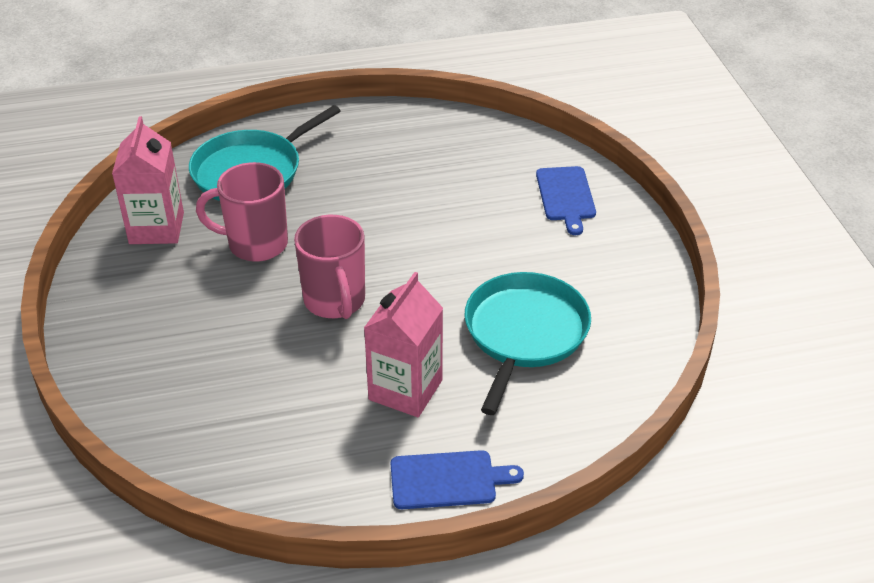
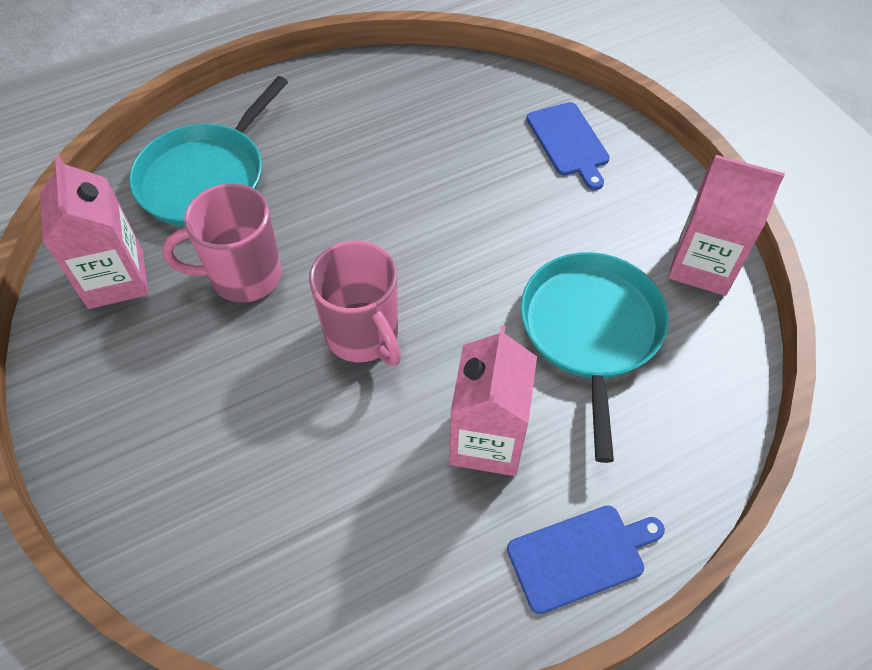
camera: 15 degrees left, 15 degrees up
(643, 305) = (702, 265): none -> pink carton

